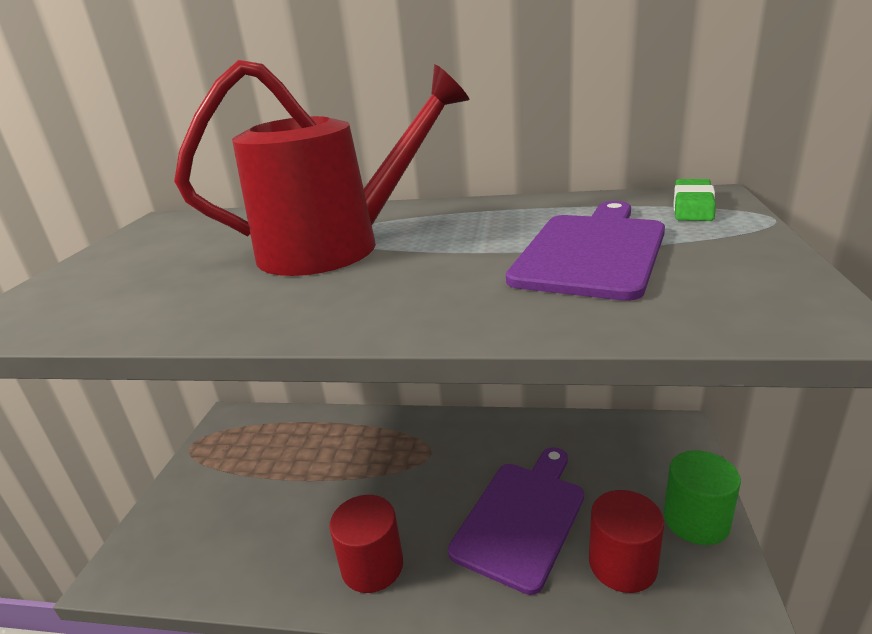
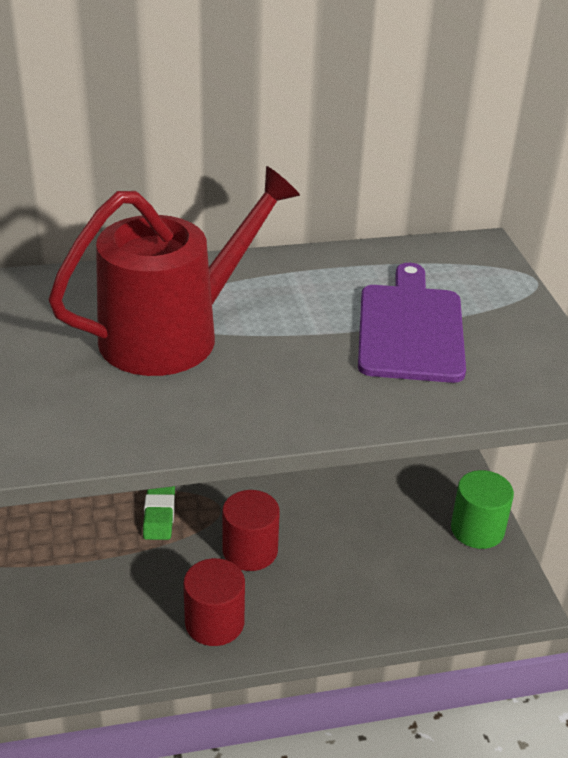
camera: 25 degrees left, 10 degrees up
(522, 518) = (333, 555): purple cutting board -> none
(622, 564) = (428, 576): red cylinder -> red cylinder (250, 550)
(692, 206) = (471, 264): green eraser -> green eraser (159, 513)

